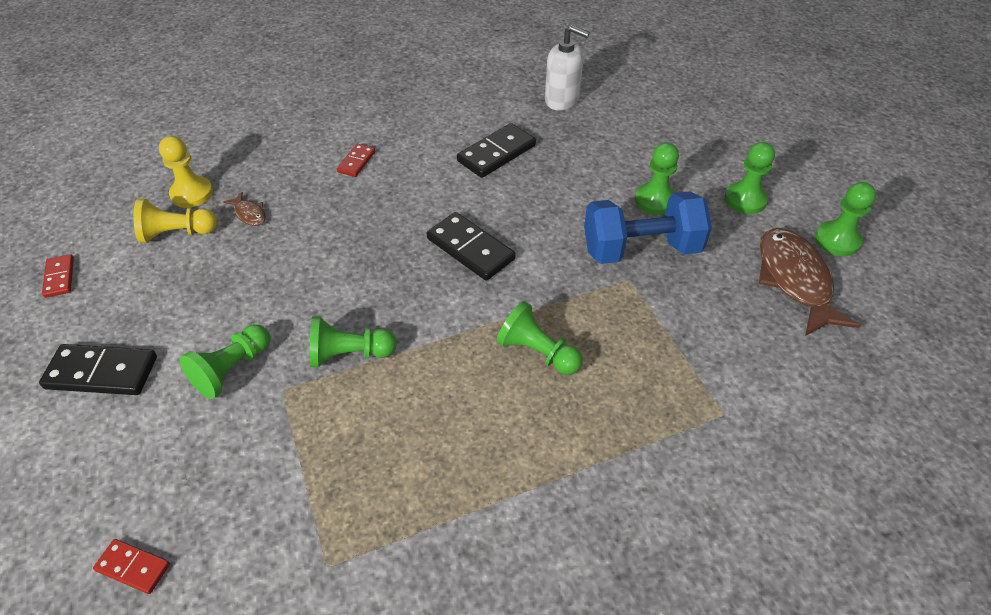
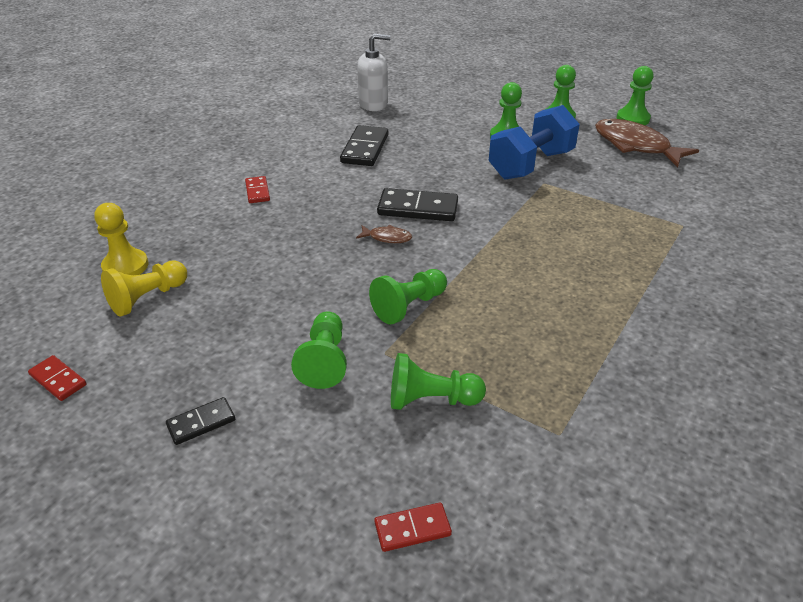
camera: 35 degrees left, 10 degrees down
(101, 373) = (201, 423): black domino -> black domino, size x0.56
(249, 214) = (203, 258): brown fish -> brown fish (387, 238)
(537, 352) = (538, 244): green pawn -> green pawn (431, 400)

